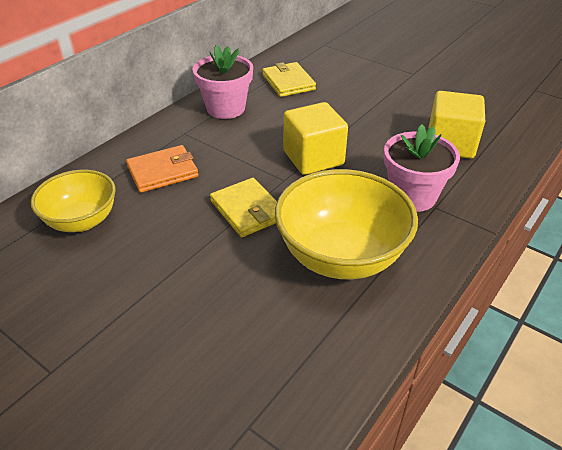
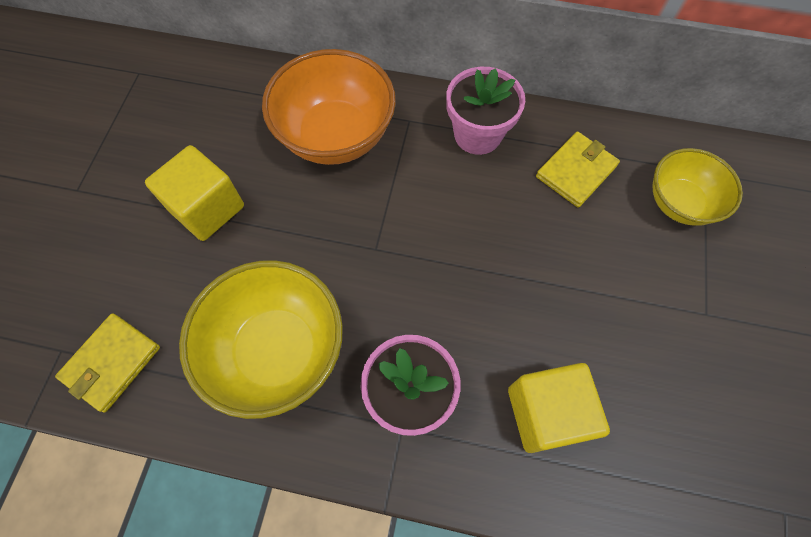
camera: 65 degrees right, 25 degrees up
(82, 221) = (239, 114): yellow bowl -> yellow bowl (679, 203)
(163, 171) = (336, 136): orange wallet -> orange bowl
(248, 210) = (311, 237): yellow wallet -> yellow wallet (112, 363)
(313, 158) = (429, 262): yellow cube -> yellow cube (207, 208)

